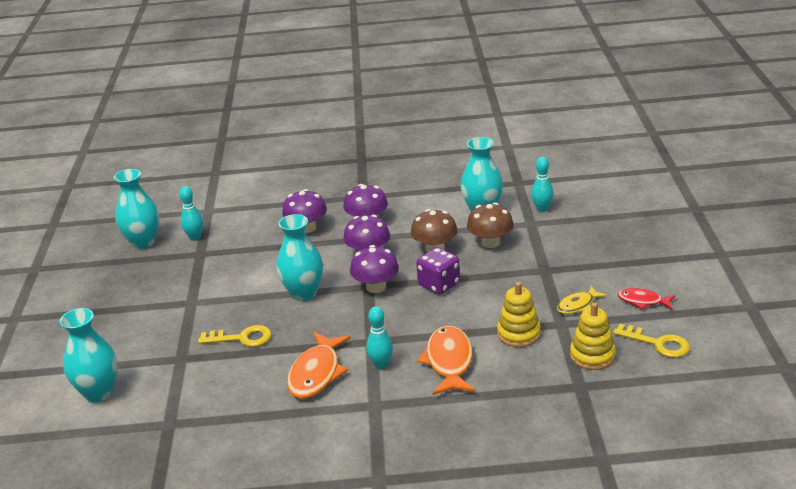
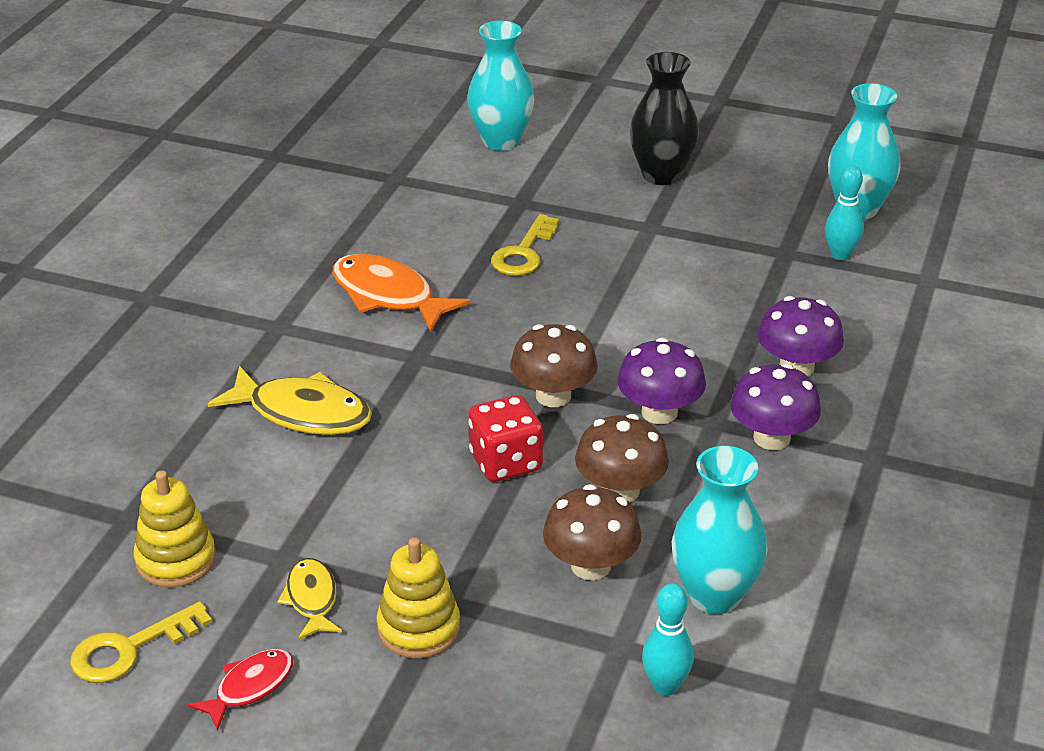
camera: 110 degrees right, 5 degrees up
(126, 314) = (661, 175): none -> black vase
(303, 293) = (593, 324): turquoise vase -> none
(376, 287) = (553, 396): purple mushroom -> brown mushroom
(381, 365) = (354, 352): turquoise bowling pin -> none
(439, 284) = (505, 462): purple dice -> red dice
(449, 361) = (303, 413): orange fish -> yellow fish
(518, 334) = (301, 502): yellow stacking toy -> yellow stacking toy (418, 628)

